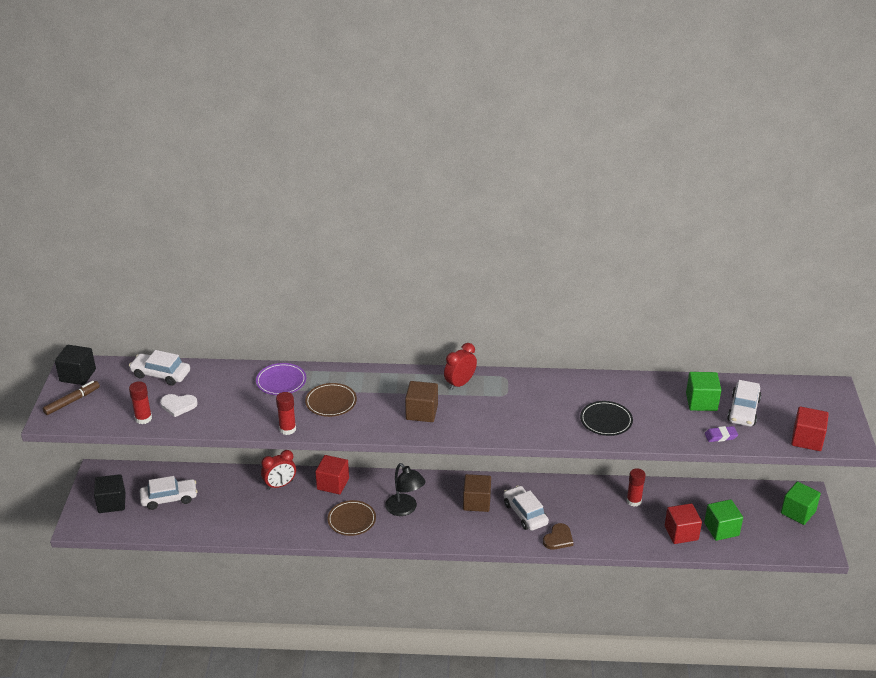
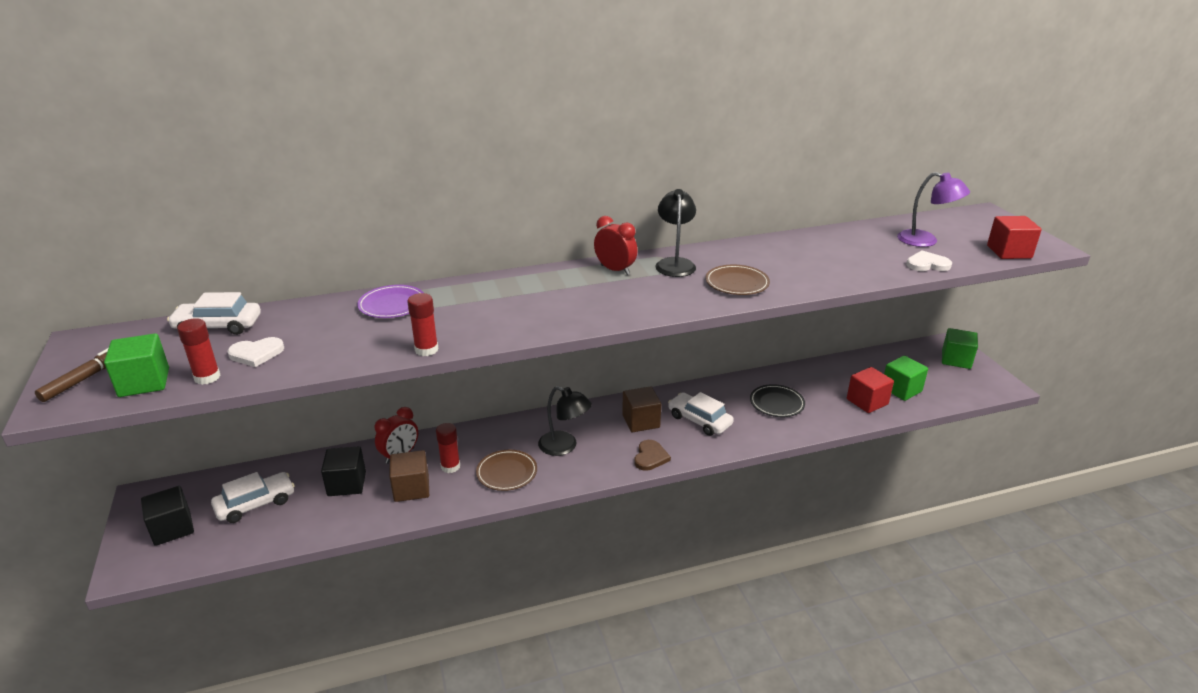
camera: 20 degrees left, 5 degrees down
(78, 375) = (88, 348): black cube -> black cube (347, 484)
(331, 402) = (469, 313): brown plate -> brown plate (737, 283)
(333, 484) = (465, 440): red cube -> none
(421, 412) = (589, 302): brown cube -> brown cube (411, 488)
(460, 383) = (615, 270): red clock -> red clock turned 105 degrees clockwise
(511, 387) = (675, 263): none -> black lamp
(558, 538) = (750, 436): brown heart -> brown heart (650, 457)
(606, 420) = (801, 272): black plate -> black plate (777, 403)
(634, 501) = (800, 384): red glue stick -> red glue stick (450, 466)
(701, 402) = (879, 241): green cube -> green cube (144, 382)
(720, 436) = (927, 264): purple eraser -> white heart
(743, 410) = (925, 241): white car -> purple lamp

